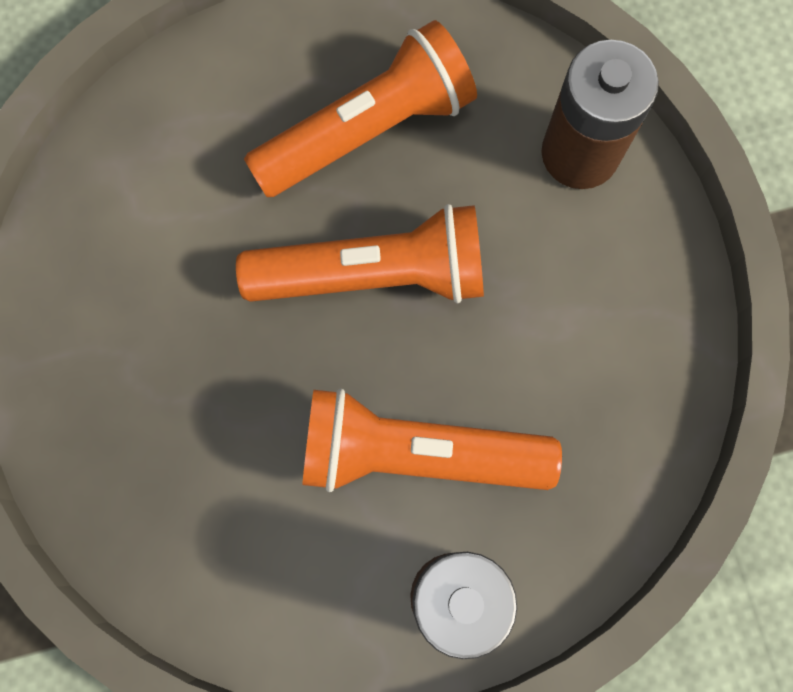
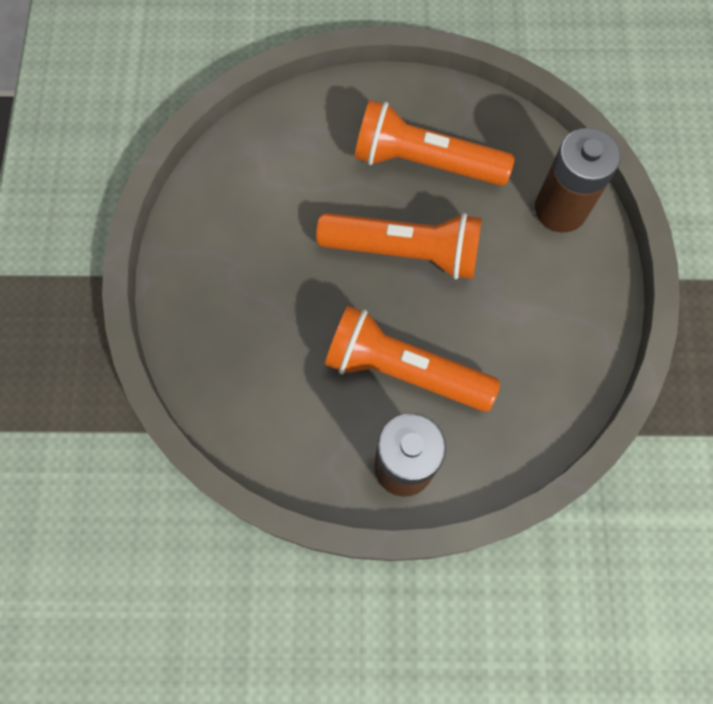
camera: 15 degrees right, 5 degrees down
(368, 130) = (424, 162): orange flashlight -> orange flashlight turned 150 degrees counterclockwise

